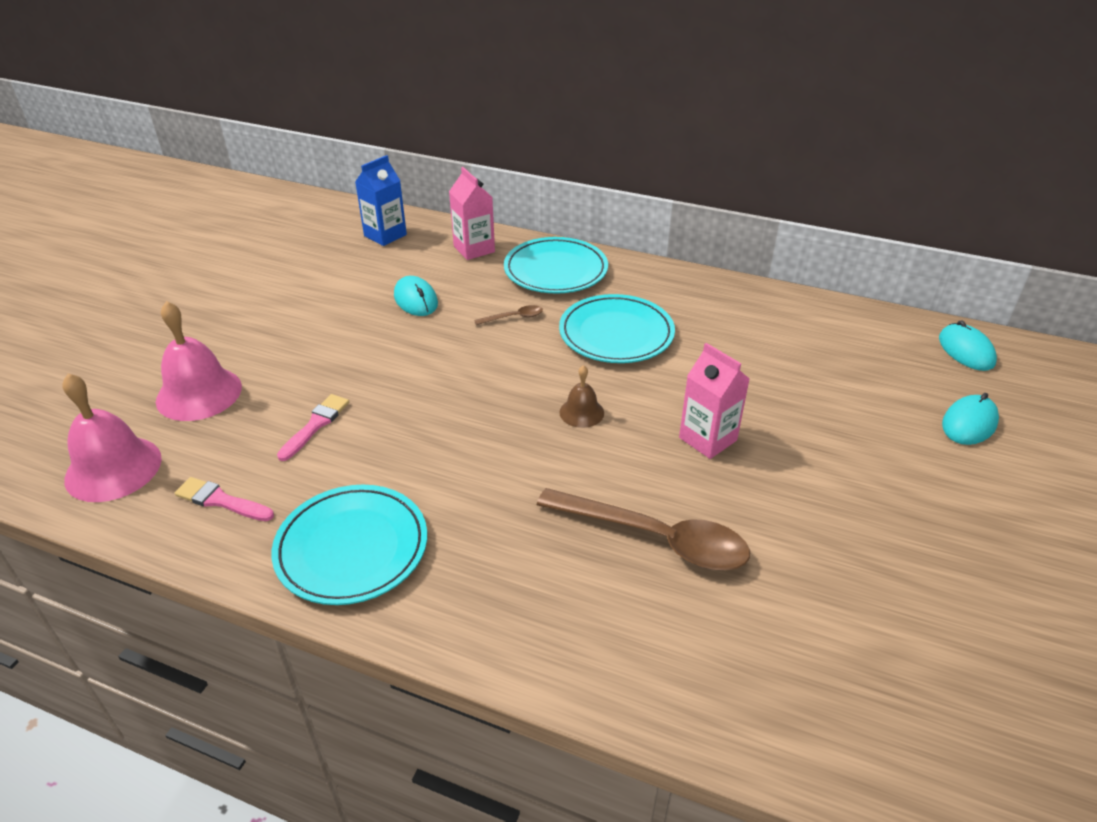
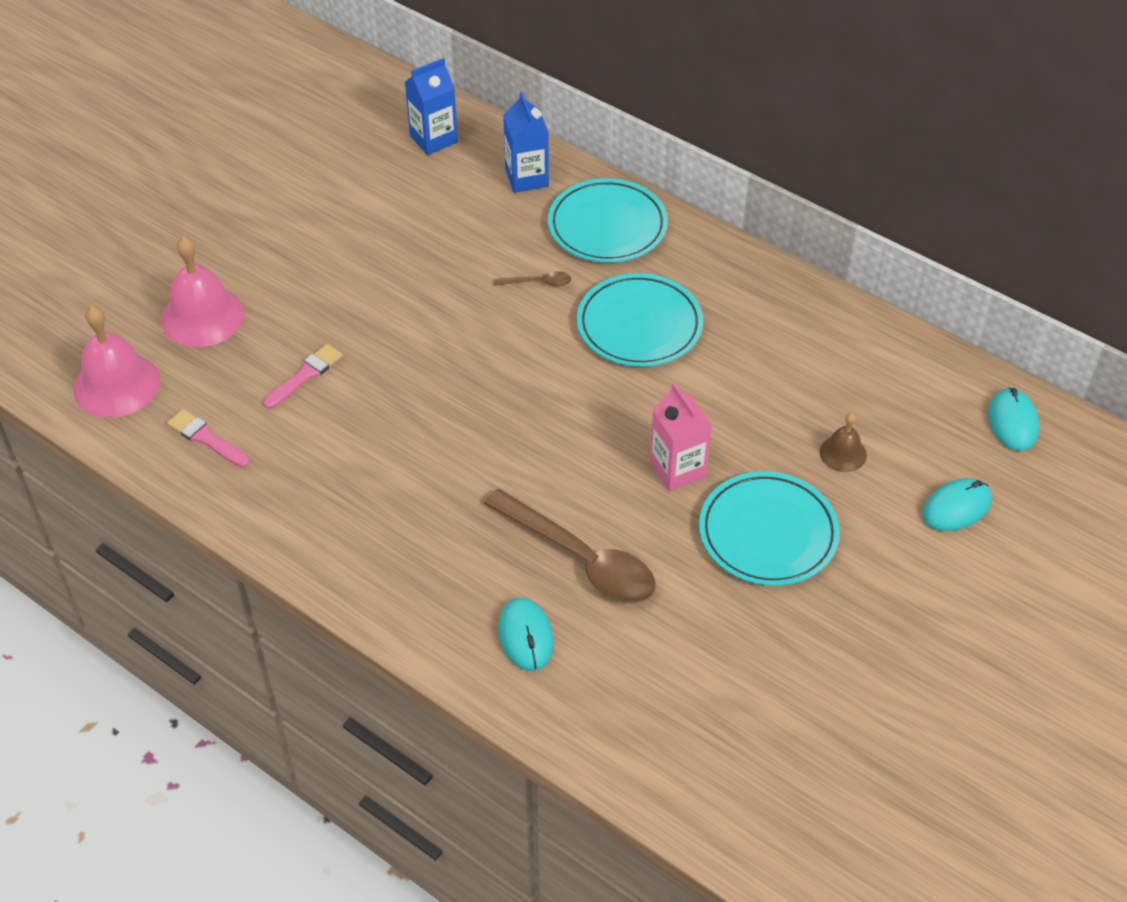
camera: 15 degrees right, 10 degrees up
(352, 548) = (310, 509): turquoise plate -> turquoise plate (768, 533)
(416, 300) = (442, 239): turquoise mouse -> turquoise mouse (526, 636)
(474, 249) = (527, 178): pink carton -> blue carton
(581, 412) = (565, 413): brown bell -> brown bell (843, 453)

